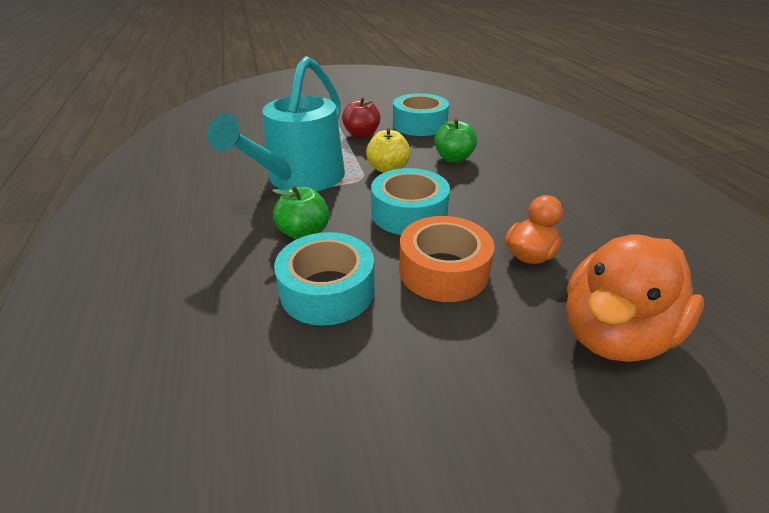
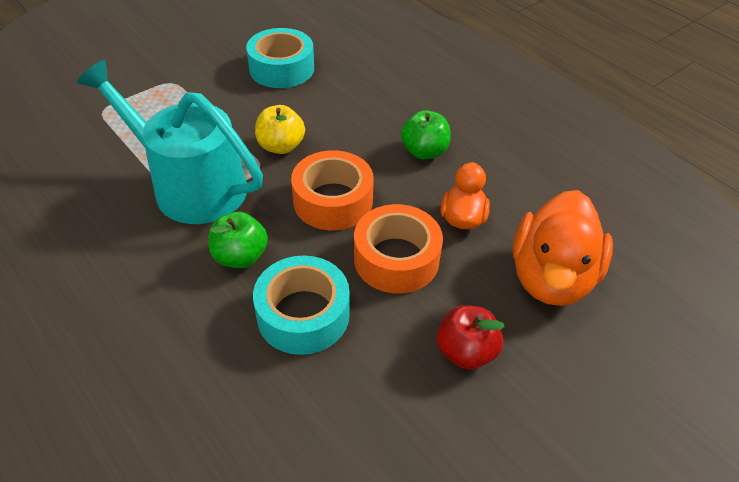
camera: 25 degrees left, 10 degrees up
(300, 178) = (191, 185): turquoise watering can -> turquoise watering can turned 120 degrees clockwise
(361, 135) = (223, 101): red apple -> red apple (466, 352)
(409, 213) = (333, 201): turquoise tape -> orange tape
(453, 158) = (343, 113): green apple -> green apple (424, 151)

